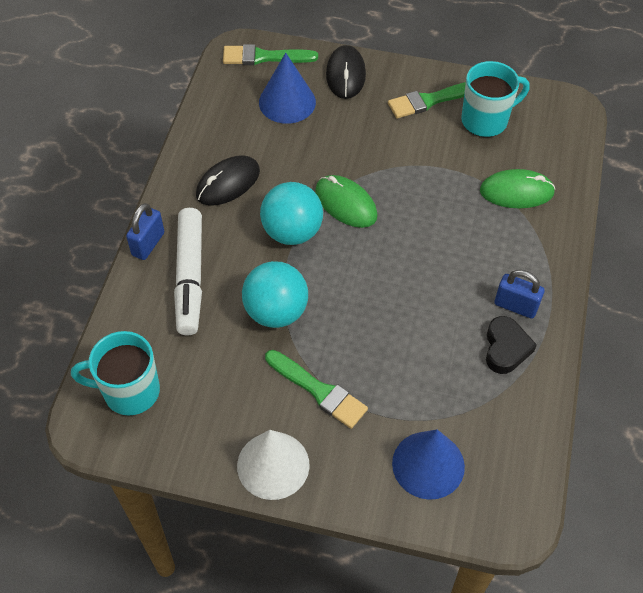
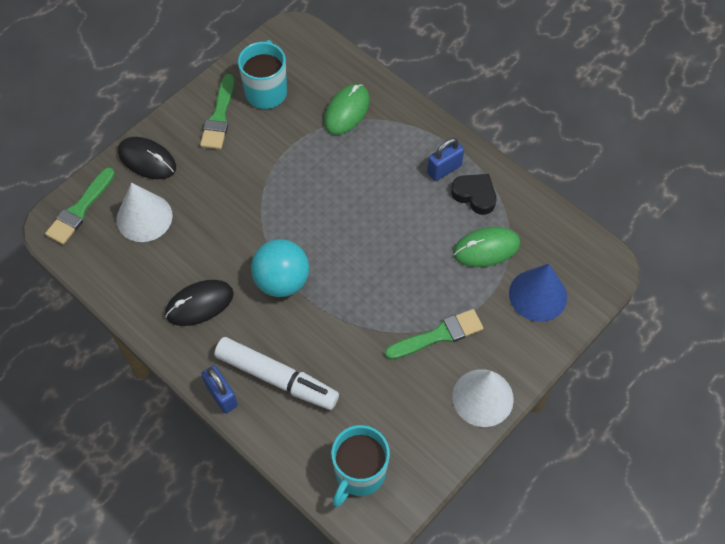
camera: 60 degrees left, 5 degrees up
(228, 183) = (199, 304): black mouse -> black mouse turned 75 degrees clockwise
(276, 311) = (350, 330): turquoise ball -> none
(287, 102) = (144, 217): blue cone -> white cone
(346, 204) = (280, 229): green mouse -> green mouse (486, 248)

